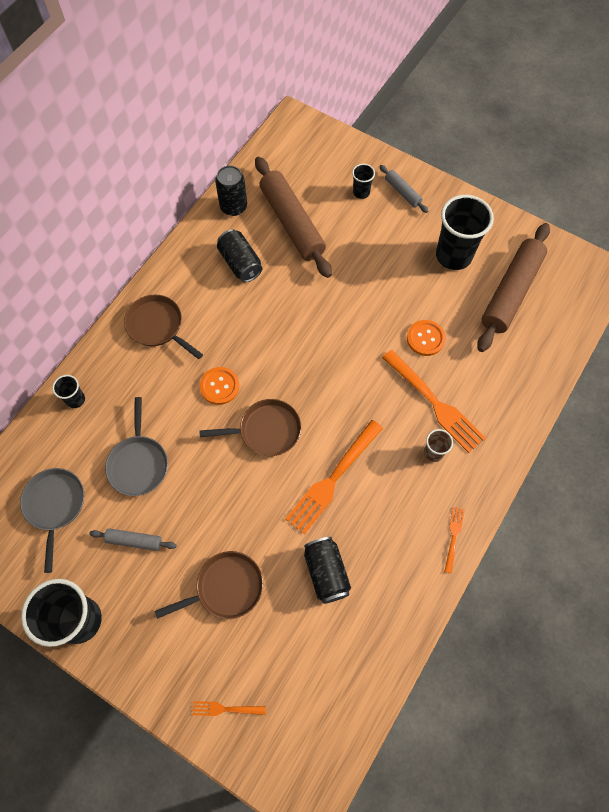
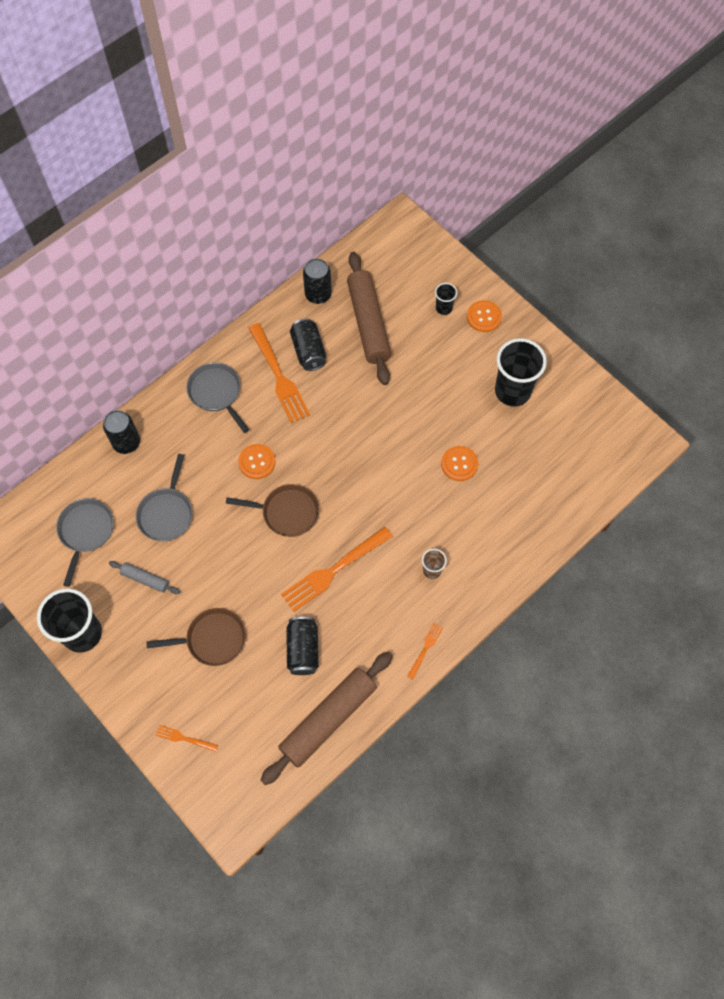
camera: 15 degrees right, 0 degrees up
(75, 400) = (126, 442): black cup -> black can
(158, 326) = (216, 393): brown pan -> grey pan
(402, 192) = (484, 317): grey rolling pin -> orange button
(434, 403) = (448, 526): orange fork -> orange fork (279, 376)
(511, 292) = (555, 439): brown rolling pin -> brown rolling pin (328, 719)

